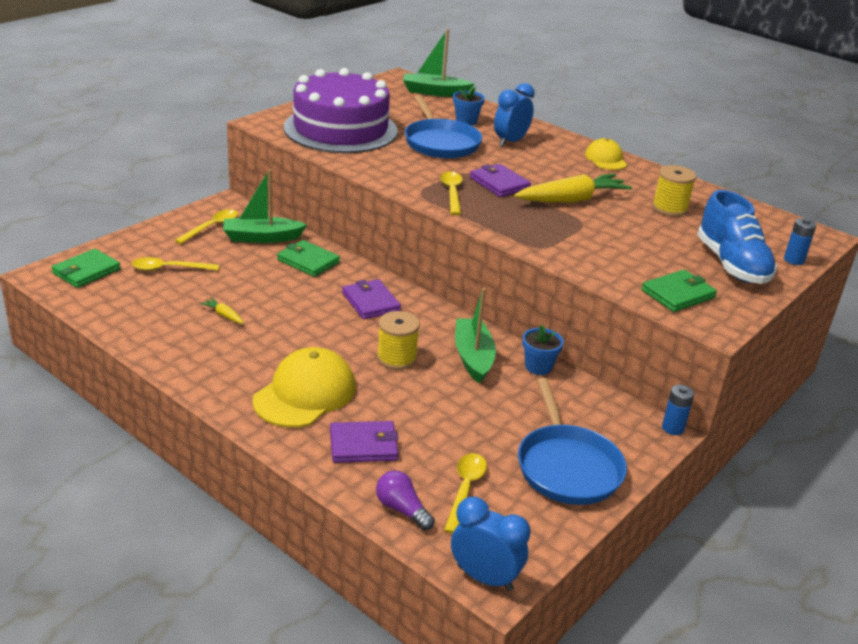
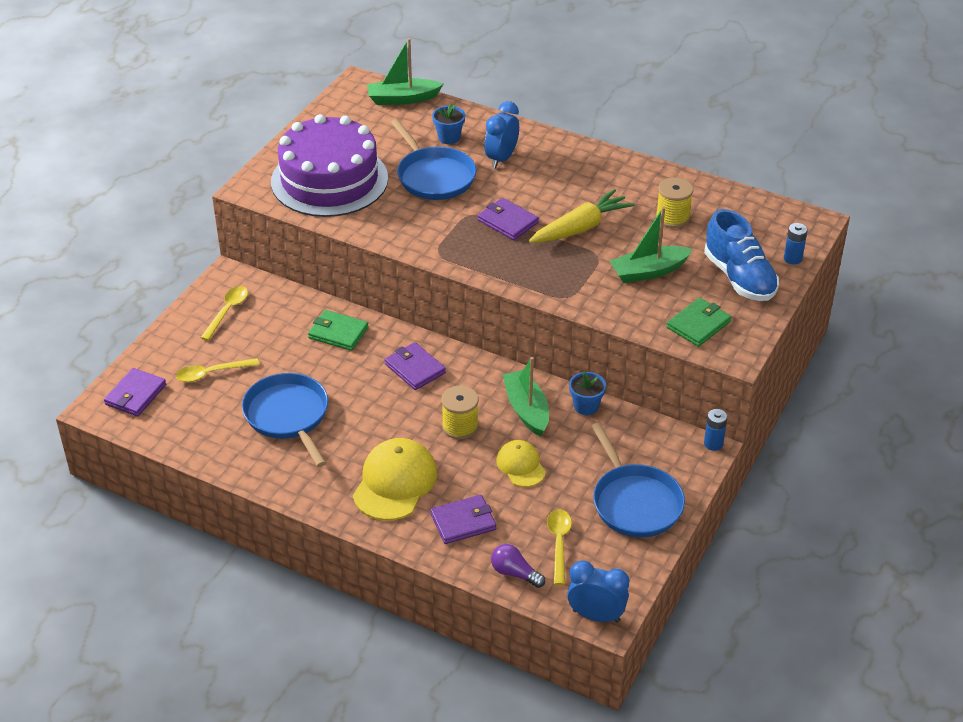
camera: 10 degrees left, 10 degrees up
(86, 271) = (135, 395): green wallet -> purple wallet
(224, 315) = (288, 416): yellow carrot -> blue pan
(262, 238) = (282, 313): green boat -> green boat (648, 271)
(452, 193) = (467, 245): yellow spoon -> none
(606, 159) = (599, 162): yellow cap -> yellow cap (521, 465)

